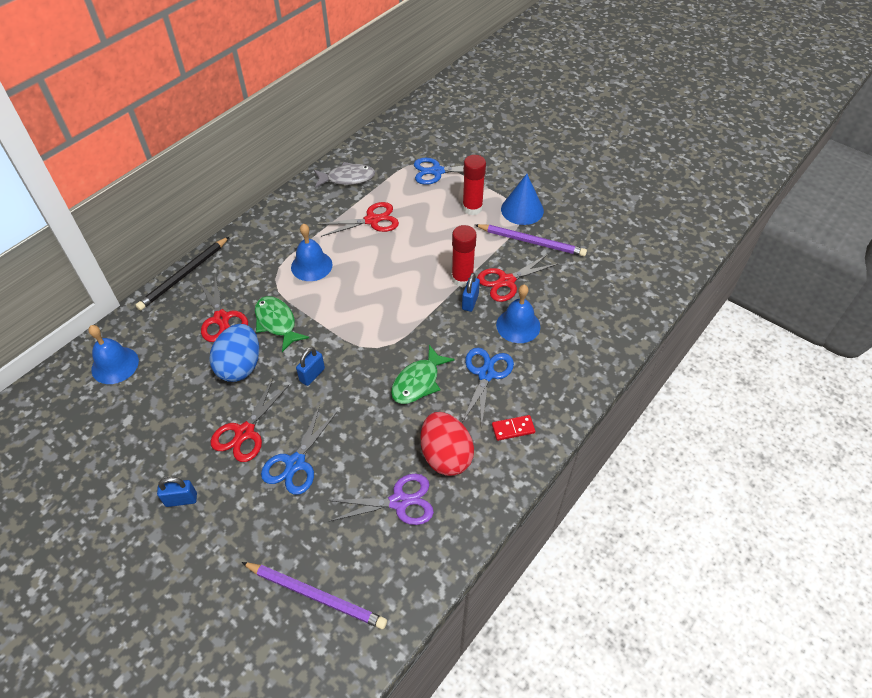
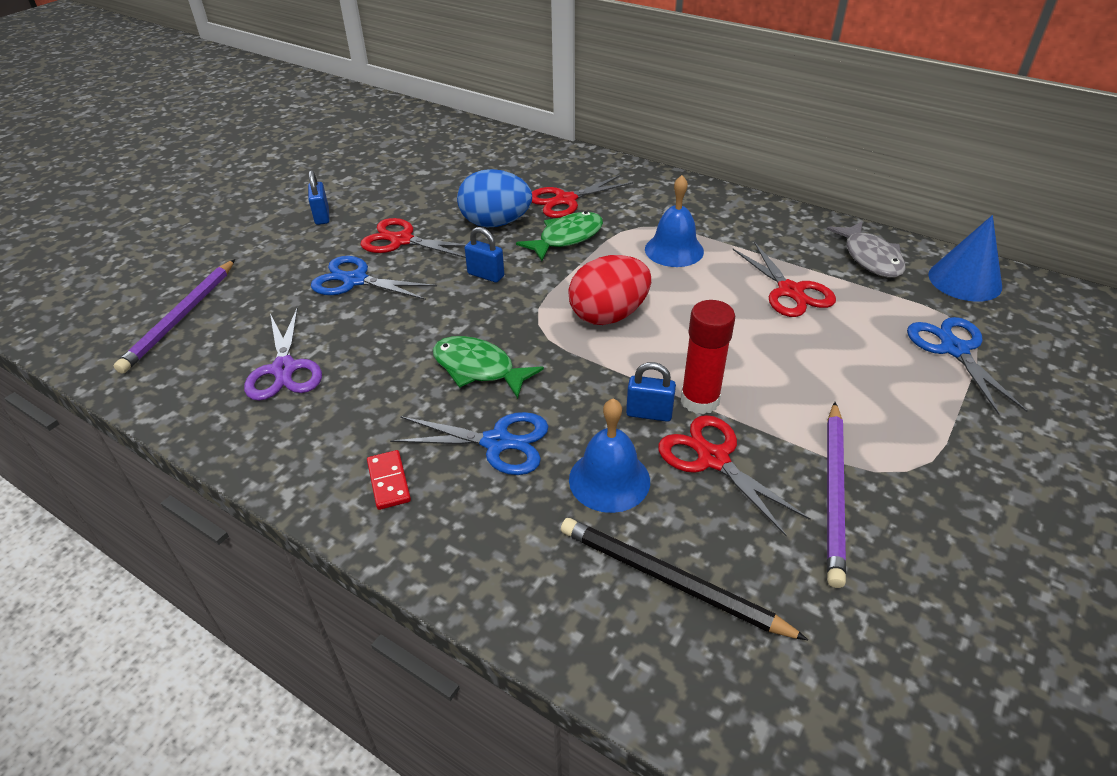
camera: 85 degrees right, 10 degrees down
(115, 365) = (491, 152): blue bell -> none
(184, 275) = (626, 167): black pencil -> black pencil (670, 581)
(445, 456) = (348, 407): red egg -> red egg (608, 315)
(472, 208) = (884, 401): red glue stick -> none
(522, 210) = (921, 474): blue cone -> blue cone (964, 280)

